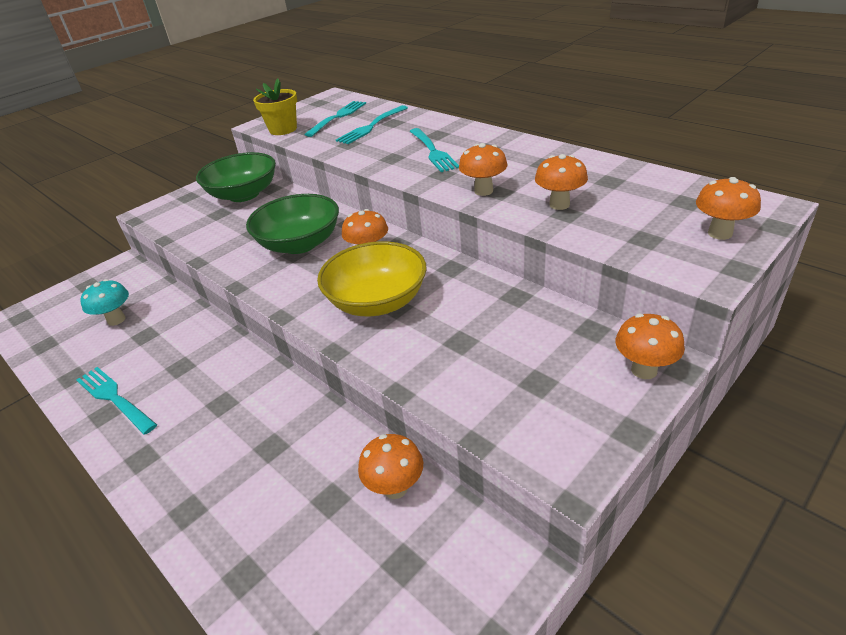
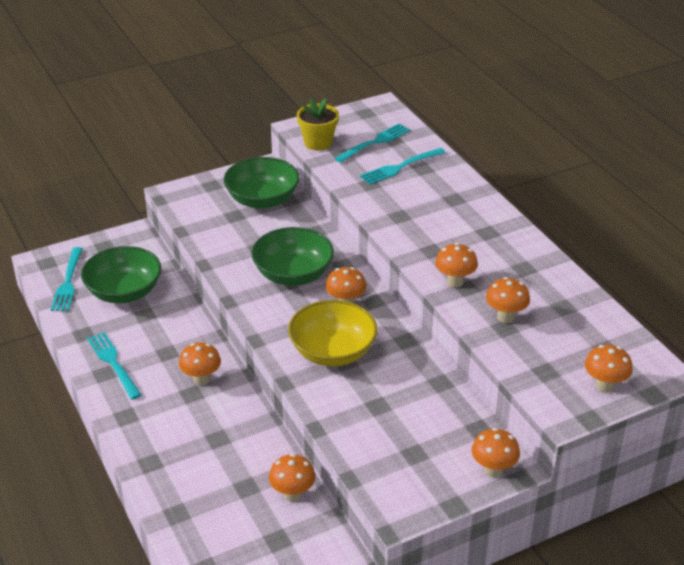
camera: 15 degrees right, 0 degrees up
(116, 320) = (124, 292): turquoise mushroom -> green bowl
(229, 383) = (201, 379): none -> orange mushroom
(433, 151) = (438, 220): turquoise fork -> turquoise fork (68, 282)

